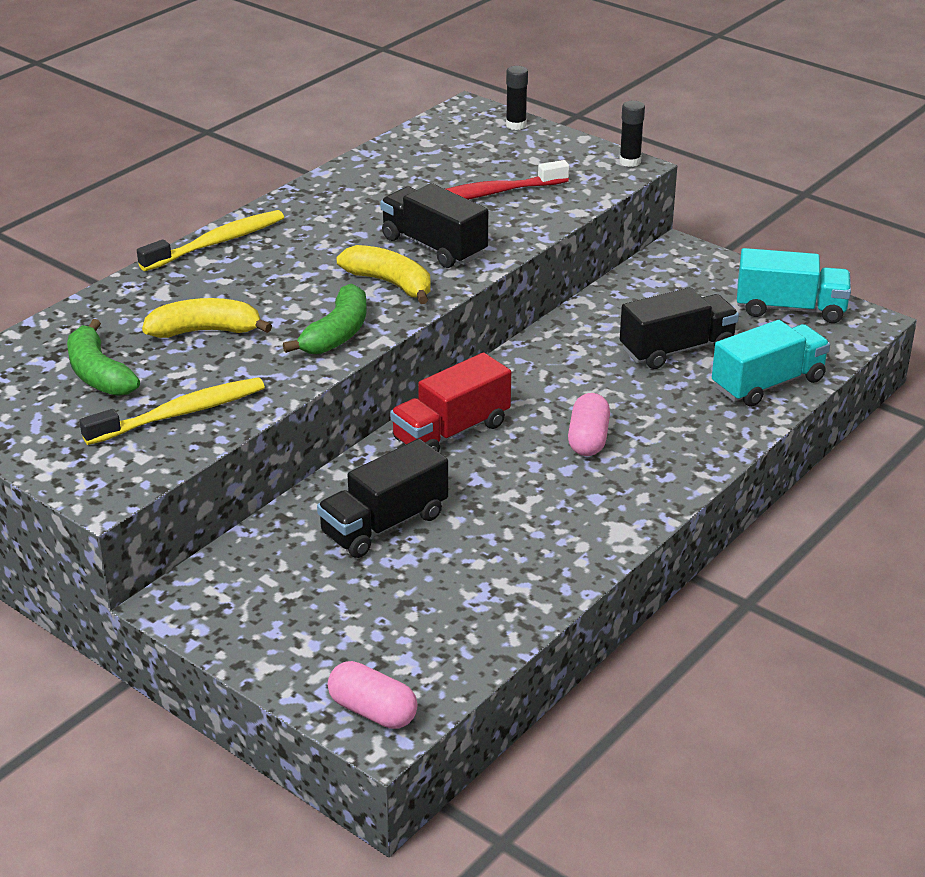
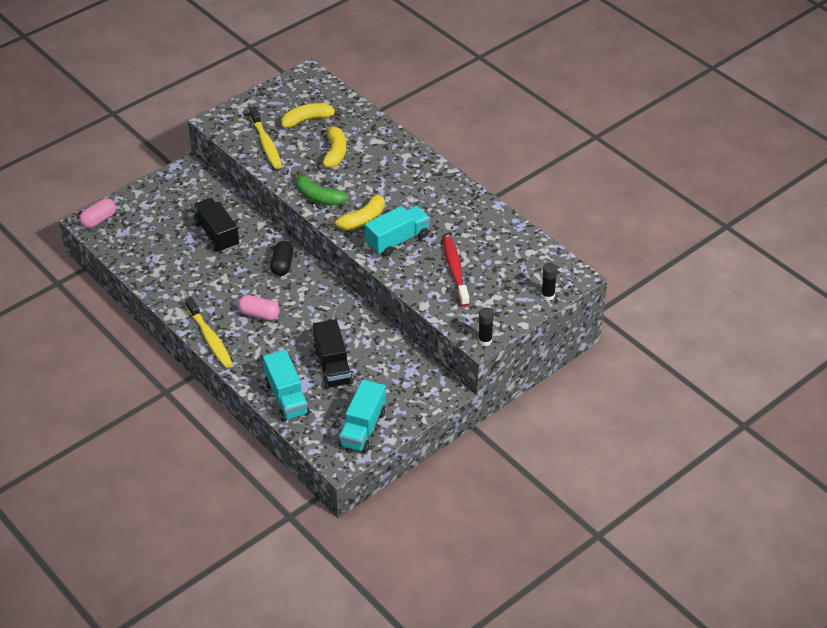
camera: 100 degrees right, 10 degrees up
(98, 374) = (307, 120): green banana -> yellow banana
(217, 243) = (423, 161): yellow toothbrush -> yellow toothbrush (210, 338)
(434, 246) = (397, 240): black truck -> turquoise truck
(451, 432) = (282, 265): red truck -> black capsule

